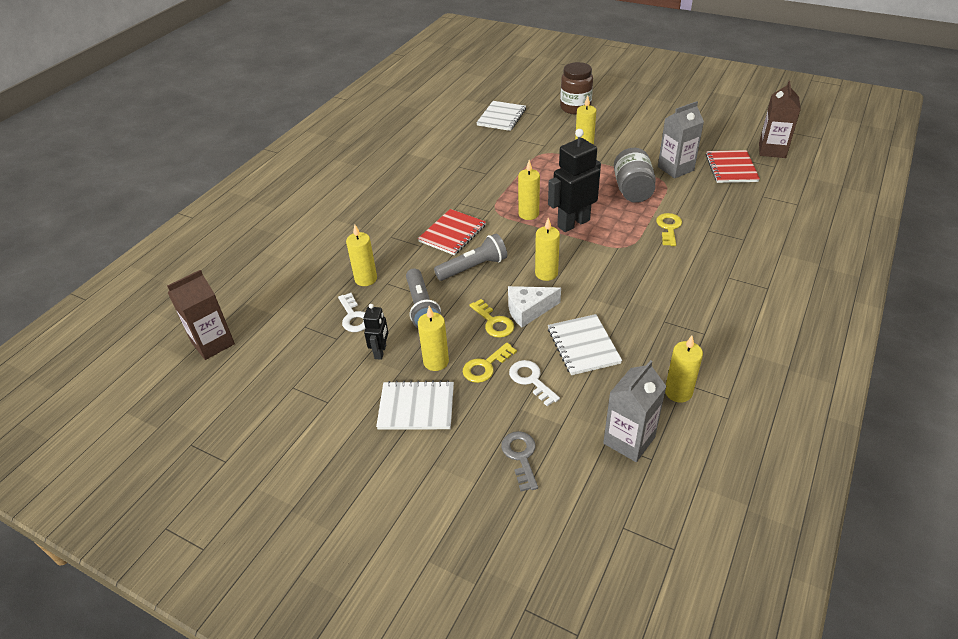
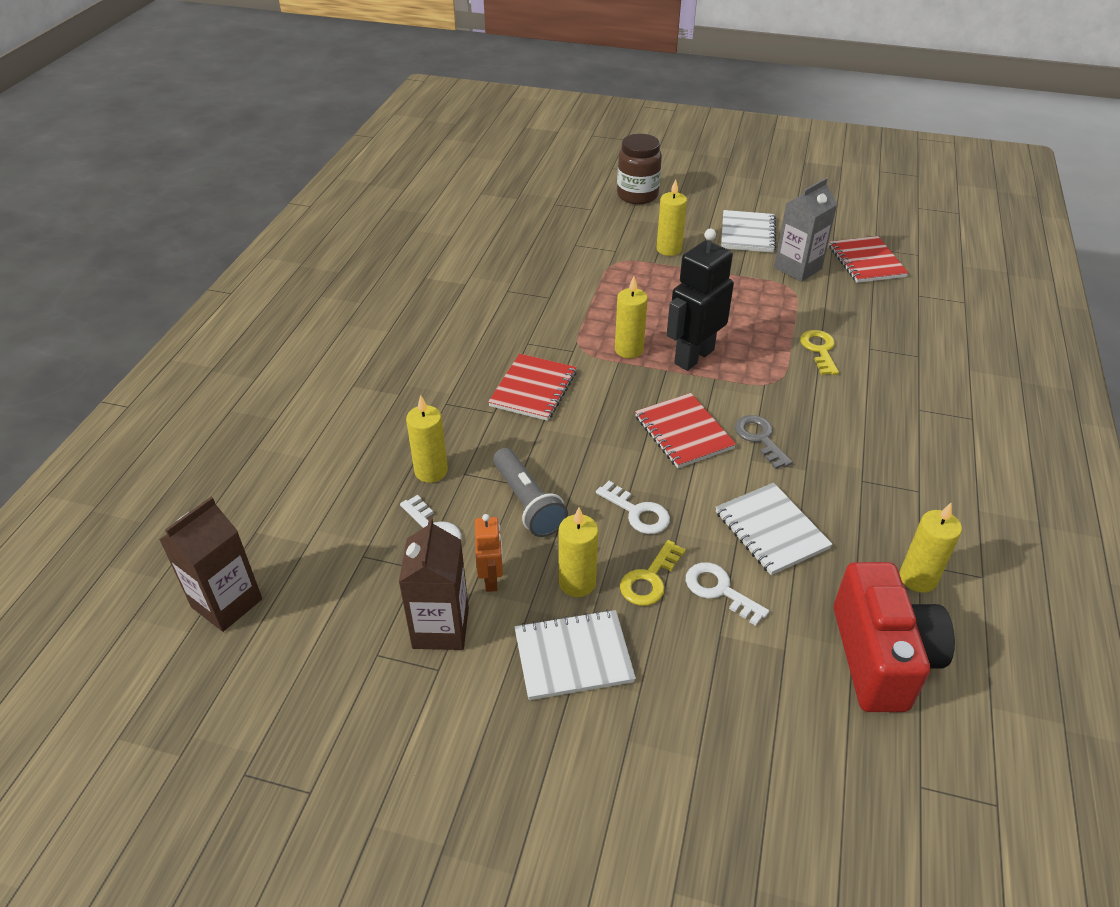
camera: 15 degrees left, 0 degrees up
(380, 352) = (491, 579): black robot -> orange robot
(473, 267) = (580, 435): grey flashlight -> none
(494, 322) = (637, 512): yellow key -> white key
(501, 117) = (542, 216): white notebook -> white notebook (747, 233)
(521, 456) = (746, 706): grey key -> grey key (760, 438)
(528, 310) = (679, 489): white cheese -> none
(546, 273) = (683, 432): yellow candle -> red notebook
(629, 440) = (881, 657): grey carton -> red camera
(632, 190) = (754, 303): grey jar -> none
(772, 150) = (907, 233): brown carton -> brown carton (440, 628)

